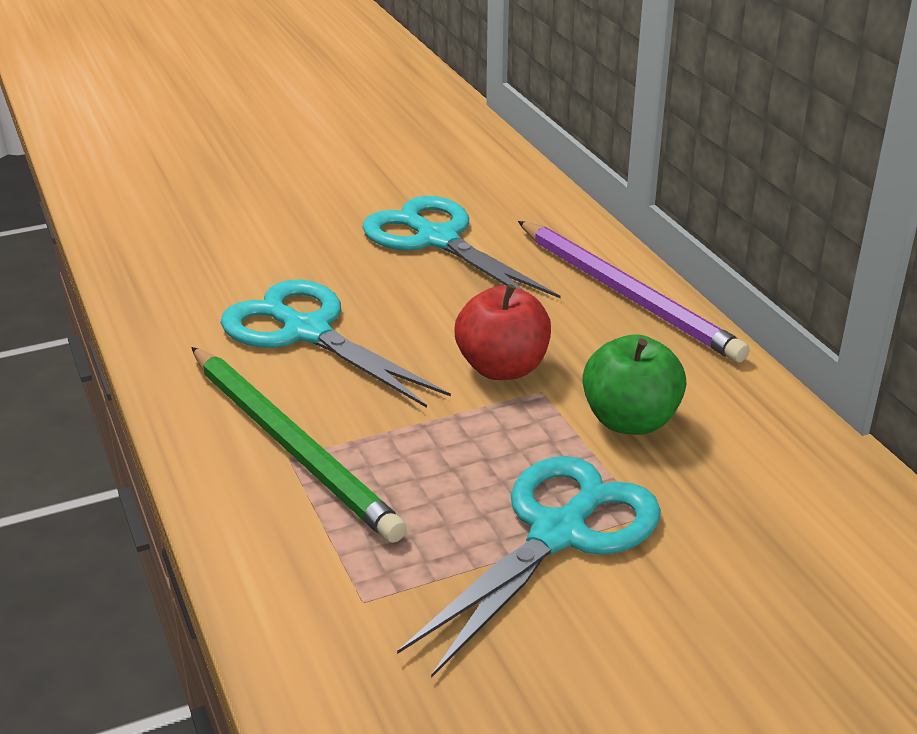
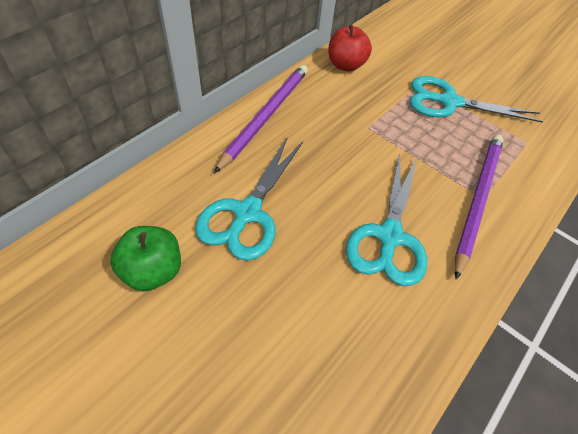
camera: 120 degrees left, 20 degrees up
(291, 445) = (477, 200): green pencil -> purple pencil
(502, 368) = (361, 144): red apple -> red apple (345, 65)
(630, 421) = (368, 97): green apple -> green apple (153, 271)

